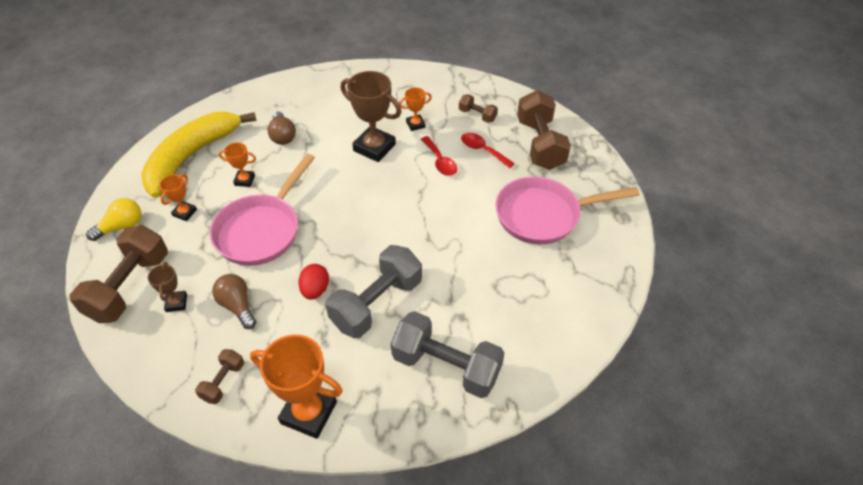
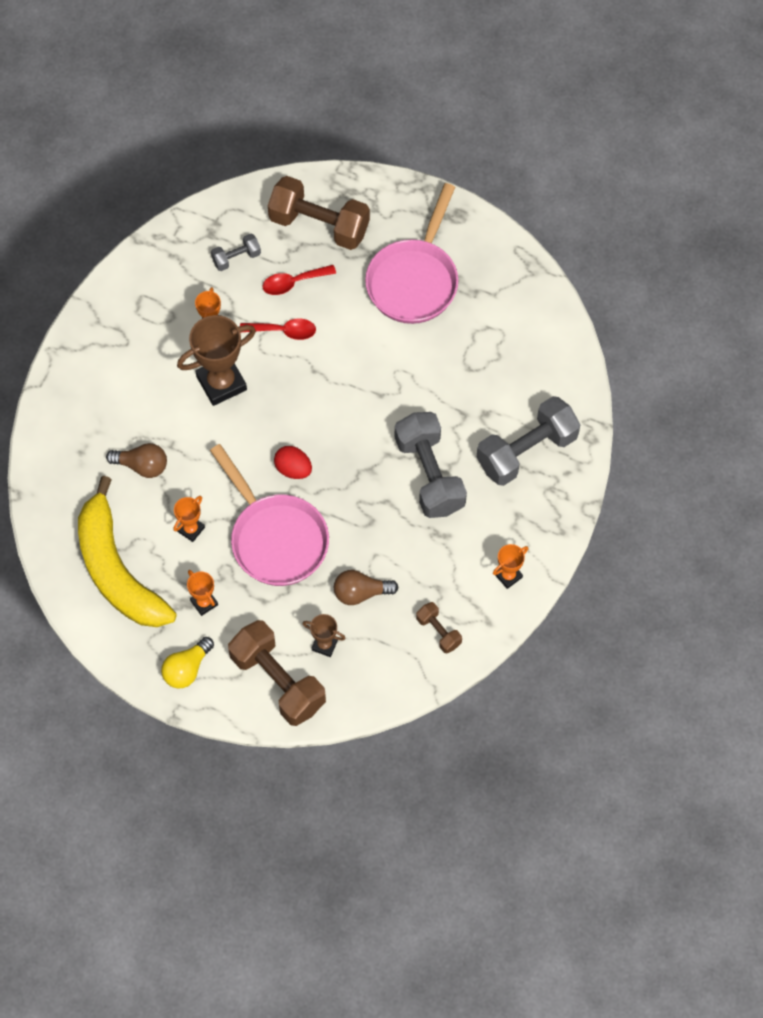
camera: 60 degrees left, 15 degrees up
(121, 227) = (187, 669): yellow light bulb -> yellow light bulb turned 135 degrees counterclockwise
(308, 412) = (508, 576): orange trophy -> orange trophy, size x0.51
(315, 290) = (382, 519): red egg -> red egg (293, 469)
(477, 115) = (236, 258): brown dumbbell -> grey dumbbell

